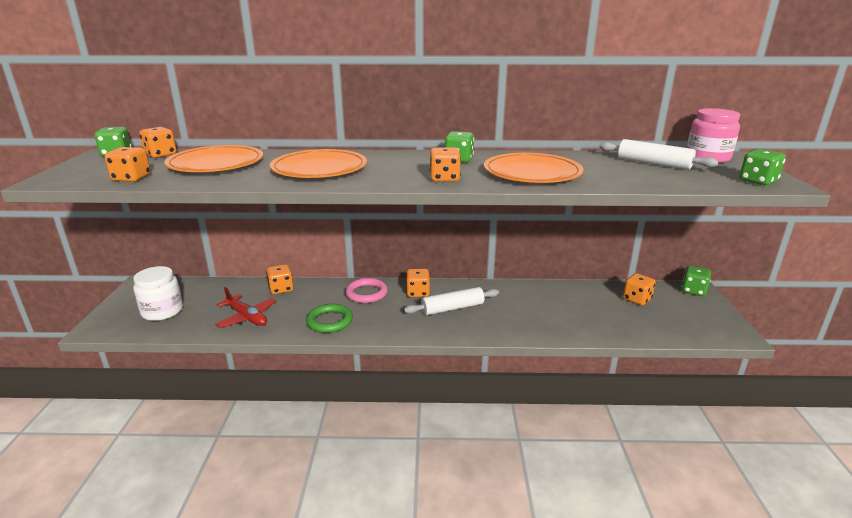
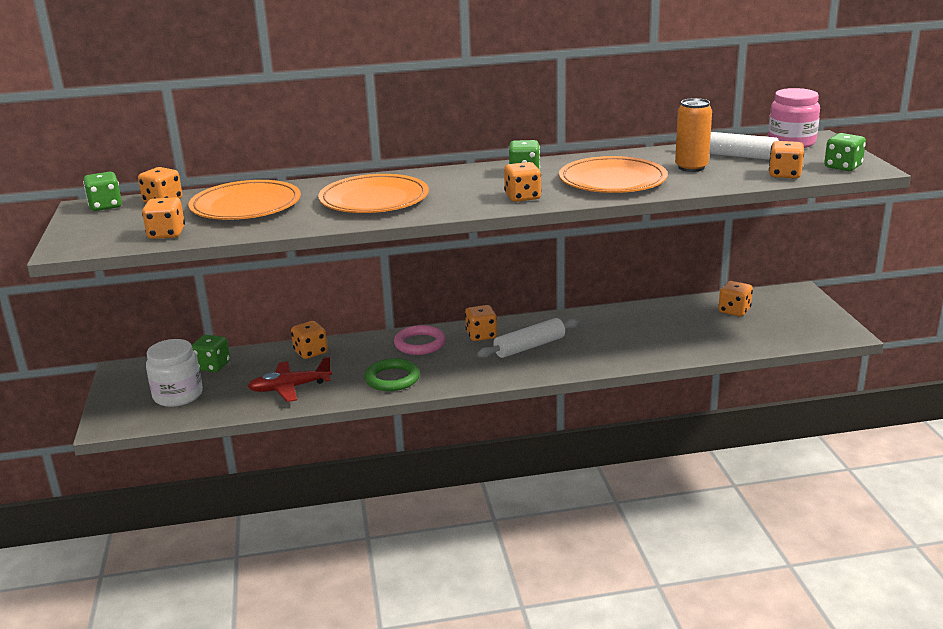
camera: 10 degrees left, 0 degrees up
(247, 317) = (289, 388): red plane -> red plane turned 135 degrees clockwise
(608, 169) = (691, 167): none -> orange can
(693, 291) = (794, 294): green dice -> green dice (212, 366)
(698, 182) = (784, 174): none -> orange dice

